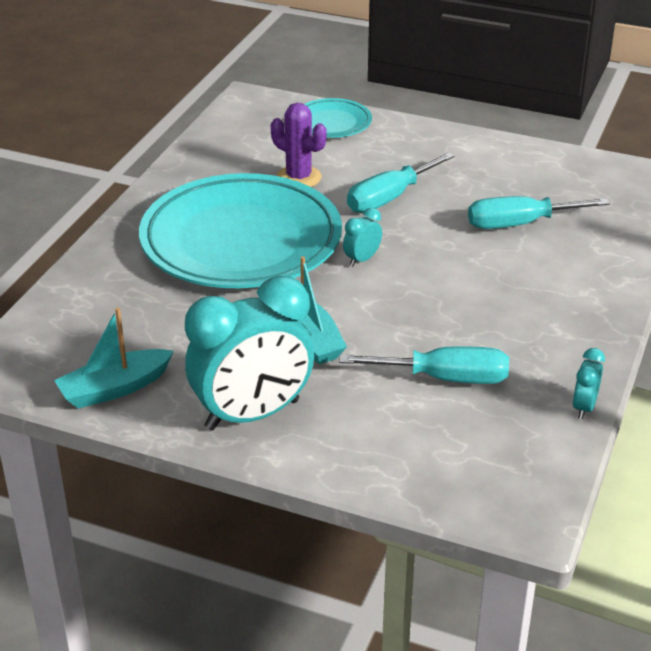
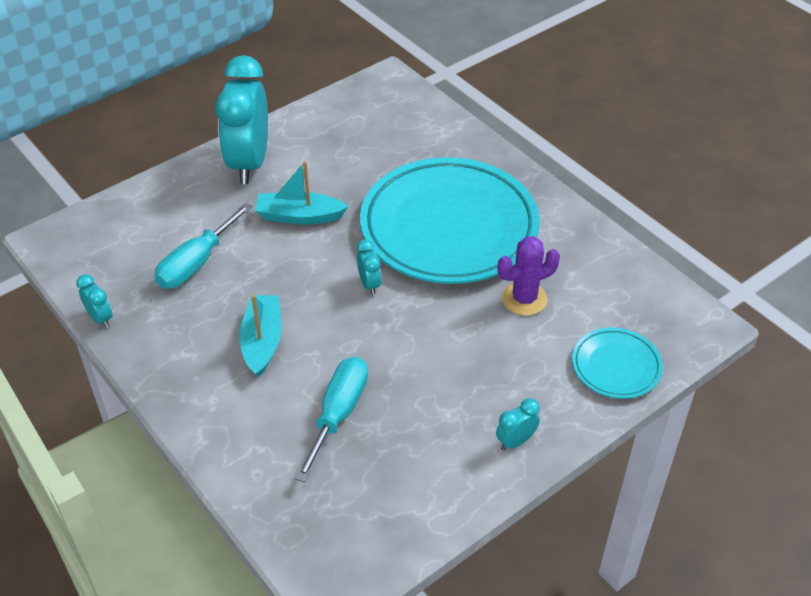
camera: 120 degrees right, 10 degrees up
(114, 388) = (327, 117): turquoise boat -> turquoise boat (262, 341)
(389, 198) = (447, 344): turquoise screwdriver -> none
(451, 143) = (515, 441): none -> turquoise clock

